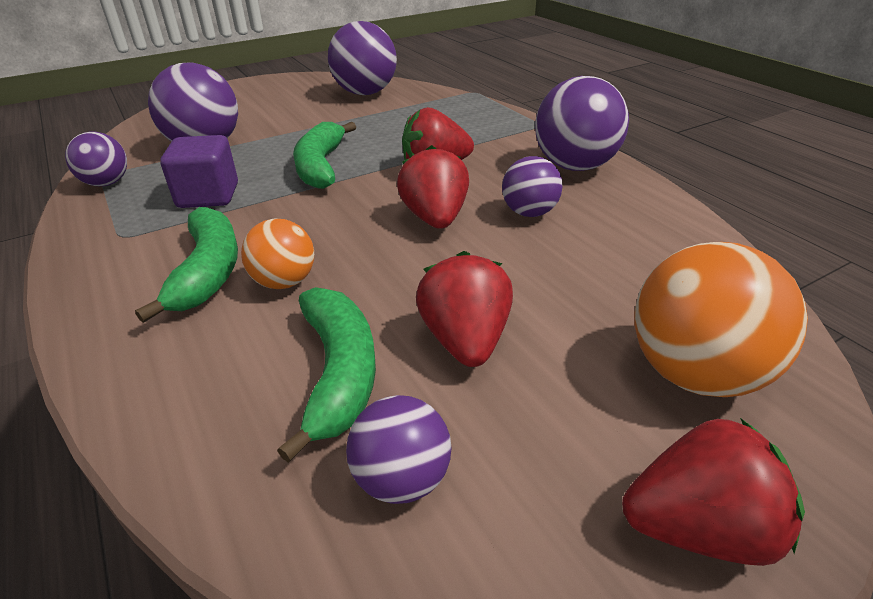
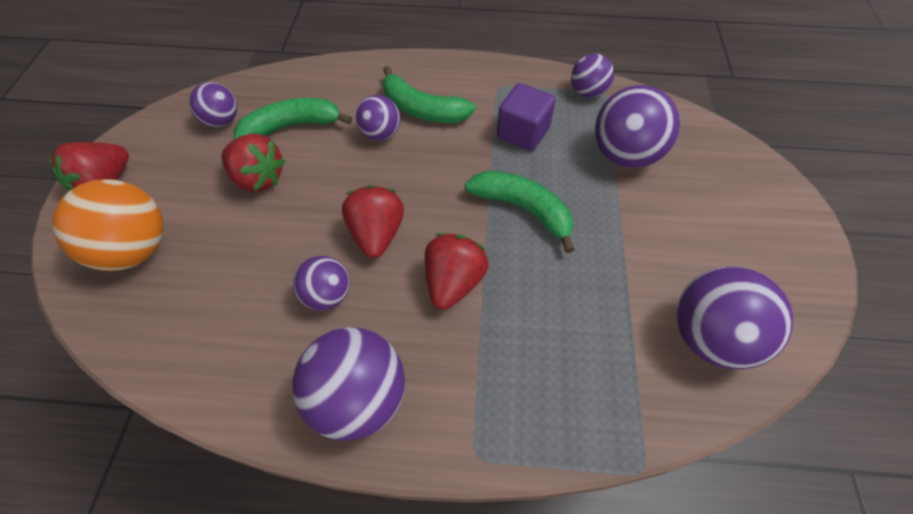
camera: 125 degrees right, 20 degrees up
(284, 282) = (380, 134): orange ball -> purple ball
(339, 373) = (291, 127): green banana -> green banana turned 135 degrees clockwise
(435, 218) = (377, 234): red strawberry -> red strawberry turned 120 degrees counterclockwise

